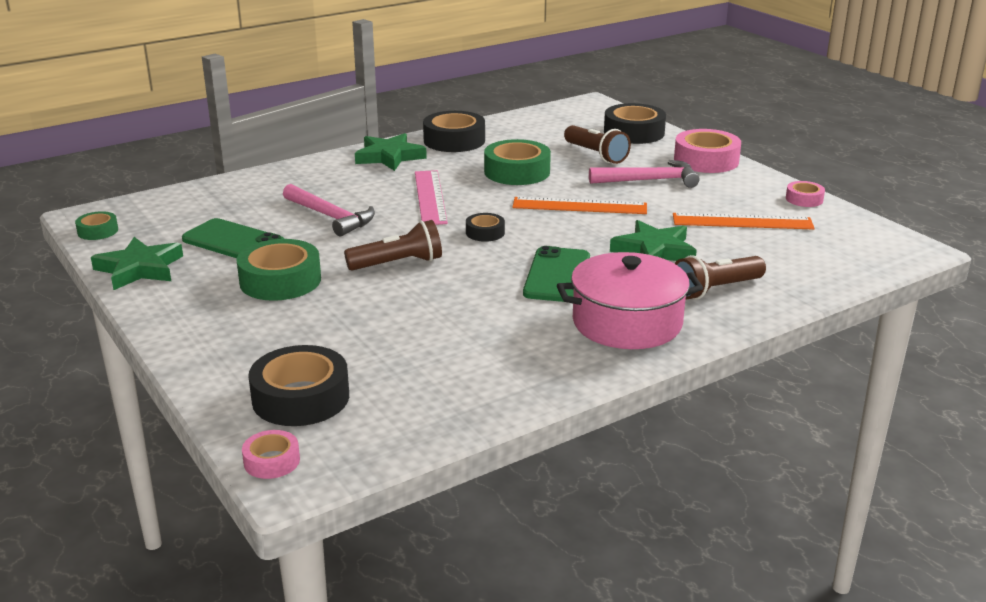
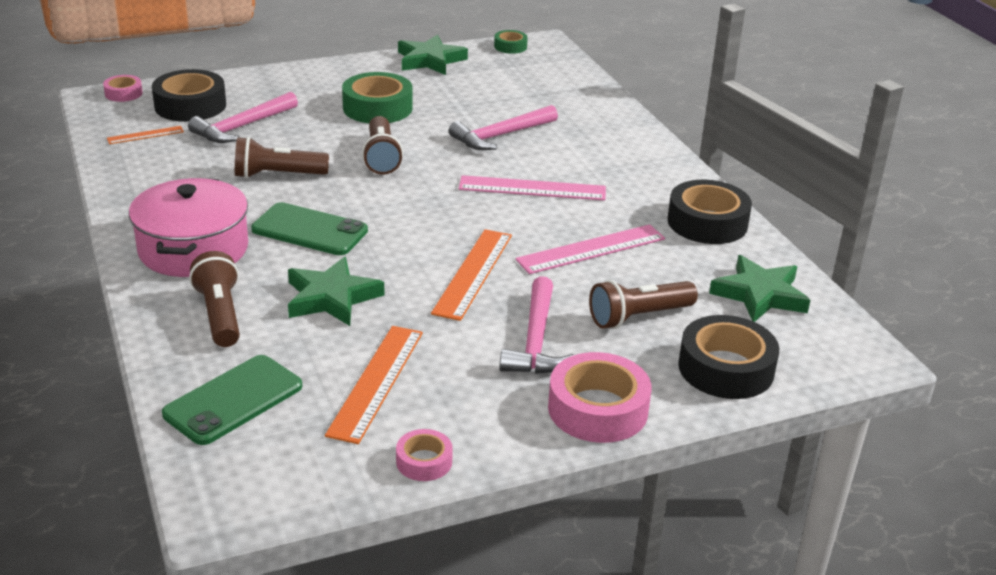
camera: 100 degrees right, 5 degrees up
(233, 241) = (465, 93): green phone -> green phone (233, 400)
(352, 349) = (243, 127): none -> pink hammer
(389, 157) = (658, 178): green star -> green star (760, 295)
(397, 410) = (145, 135): none -> orange ruler
(460, 308) = (277, 175): none -> brown flashlight
(485, 232) = (428, 207): black tape -> none
(517, 172) = (591, 249): green tape -> pink ruler

